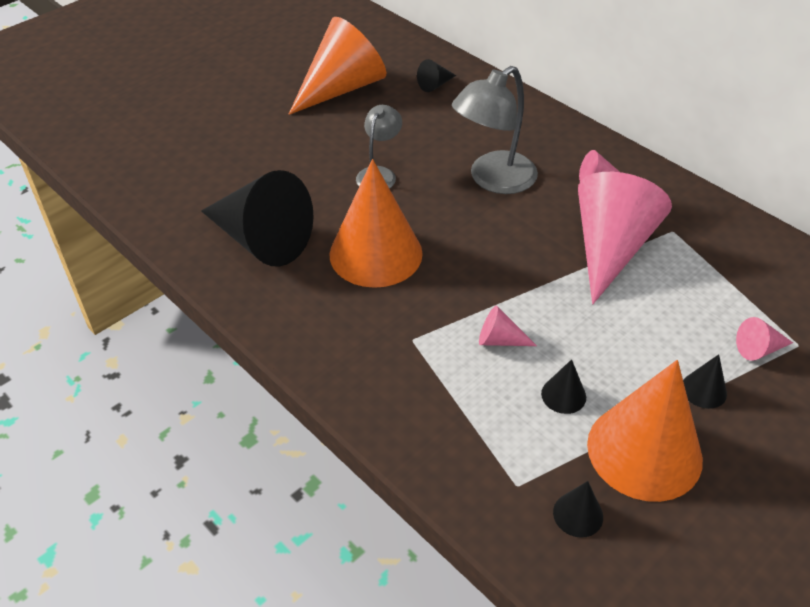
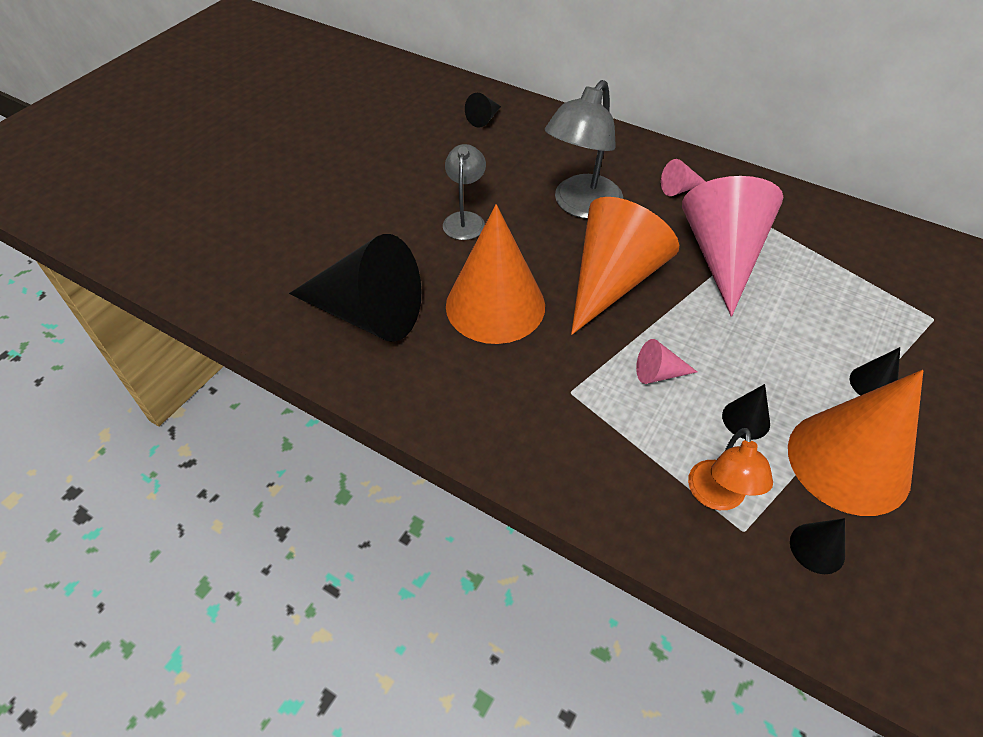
camera: 15 degrees left, 5 degrees up
(341, 88) = (391, 136): orange cone -> orange cone (612, 280)
(506, 453) = (717, 497): none -> orange lamp
(759, 349) = (902, 330): pink cone -> none

